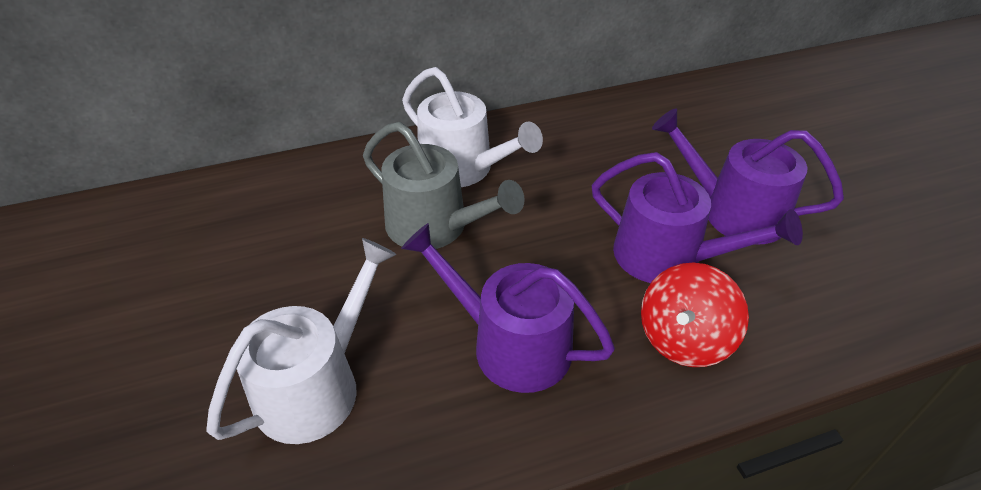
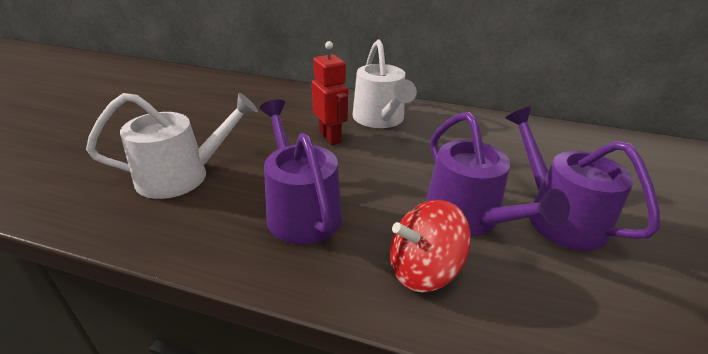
camera: 35 degrees right, 10 degrees down
(435, 226) = (330, 137): grey watering can -> red robot

